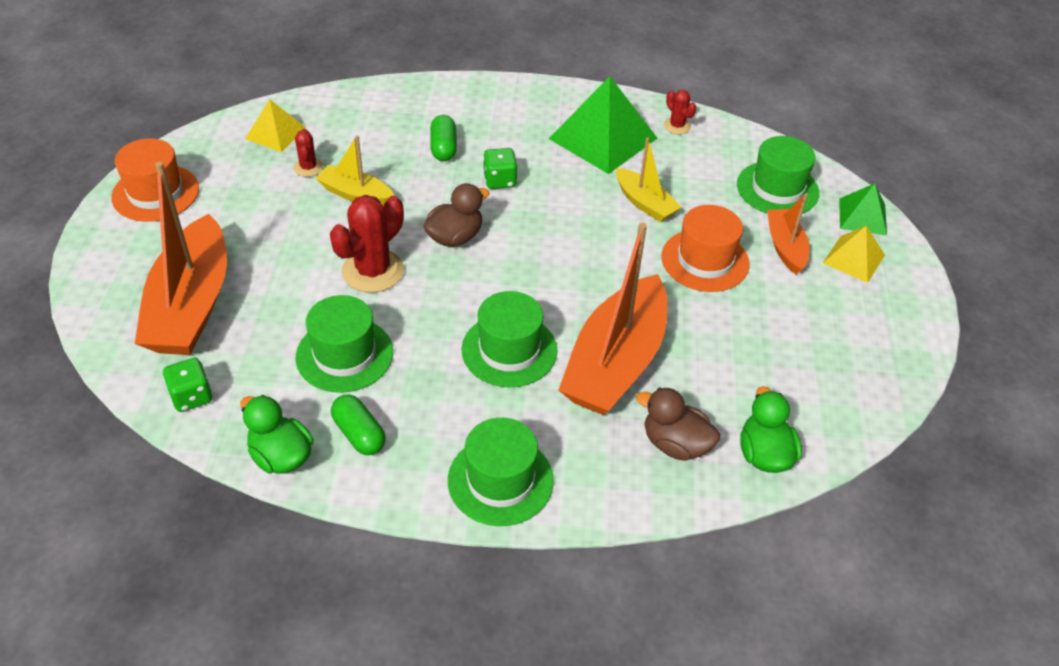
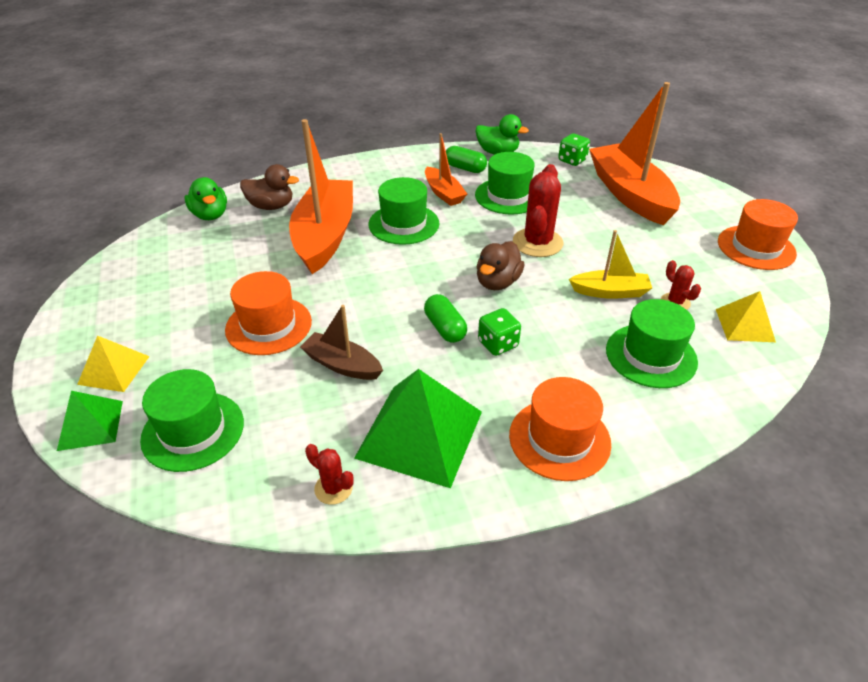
camera: 160 degrees right, 5 degrees down
(443, 148) = (579, 362): green capsule -> green capsule (445, 328)
(500, 480) = (372, 170): green hat -> green hat (651, 355)
(504, 108) = (559, 439): none -> orange hat
(644, 203) = (342, 365): yellow boat -> brown boat
(785, 247) = (187, 361): orange boat -> orange boat (443, 193)

